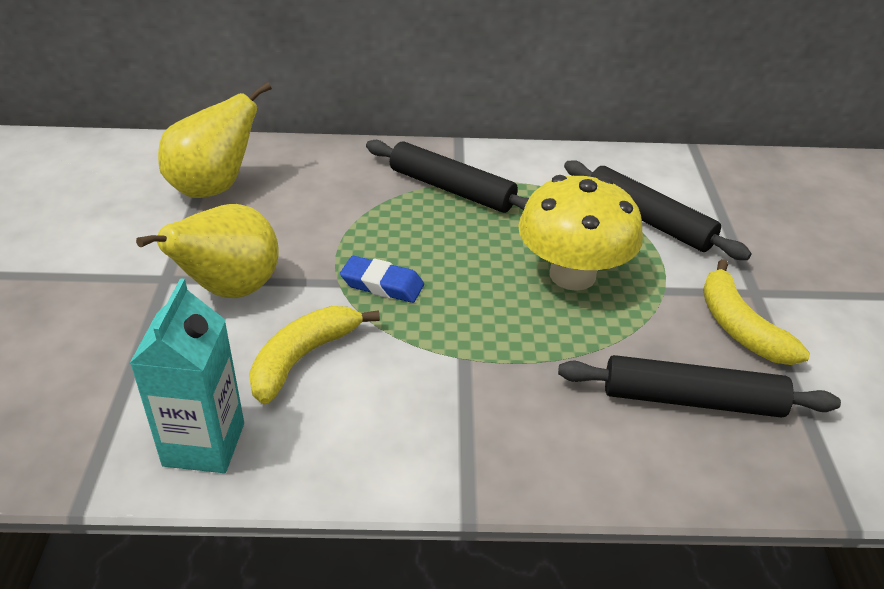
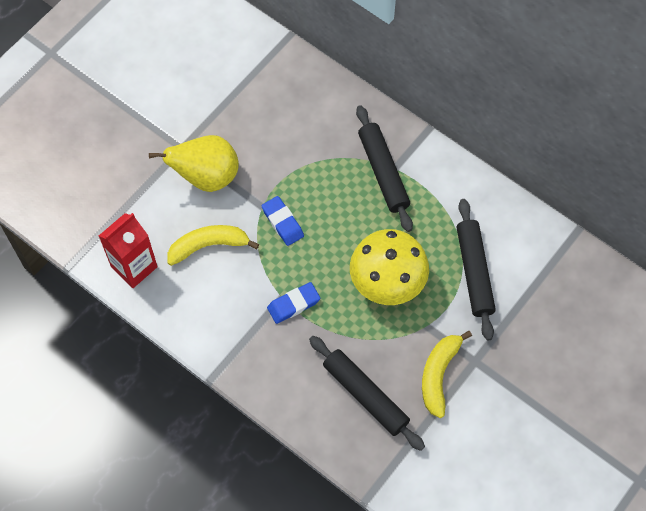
camera: 40 degrees right, 25 degrees up
(204, 444) = (134, 267): turquoise carton -> red carton
(214, 187) = (251, 87): yellow pear -> none
(488, 357) = (293, 304): none -> blue eraser

